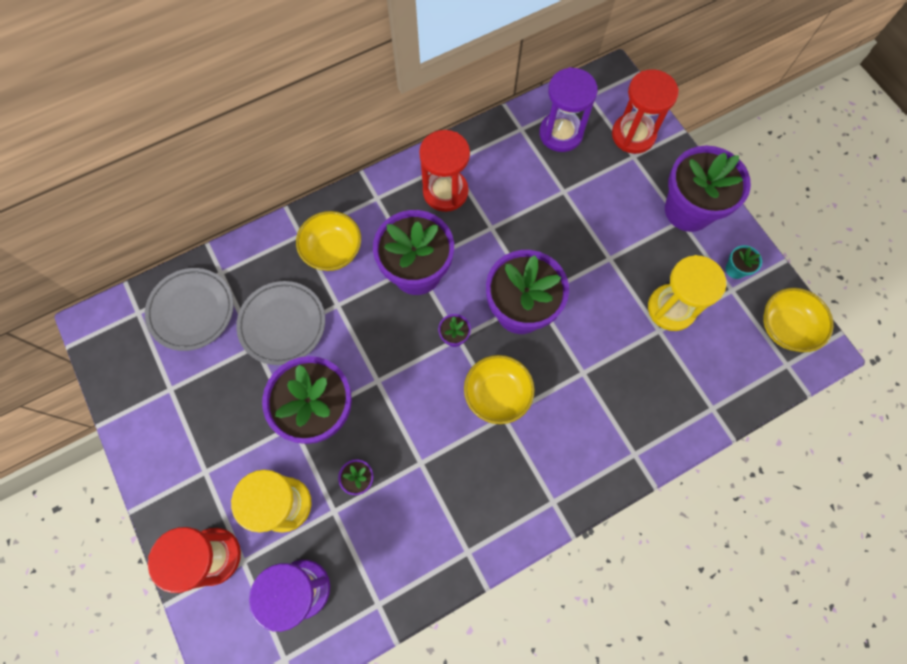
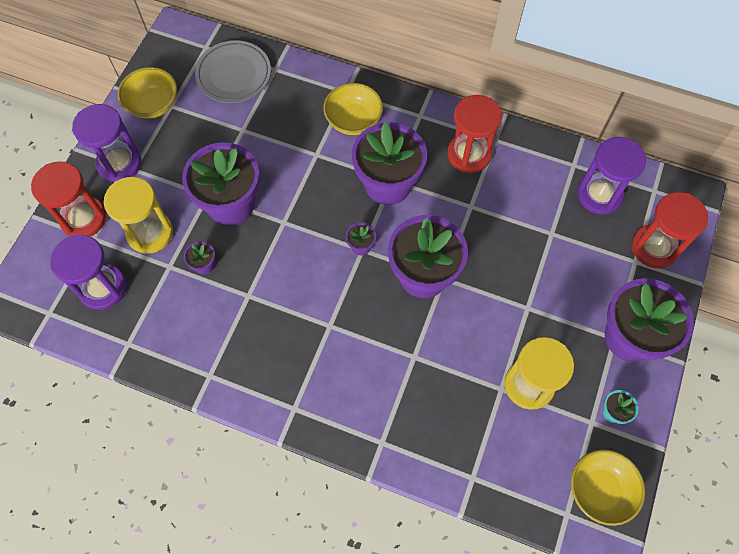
camera: 50 degrees right, 5 degrees down
(186, 480) = (119, 163): none -> purple hourglass
(282, 324) = (272, 133): grey plate -> none
(497, 394) = (343, 308): yellow bowl -> yellow bowl (153, 104)

